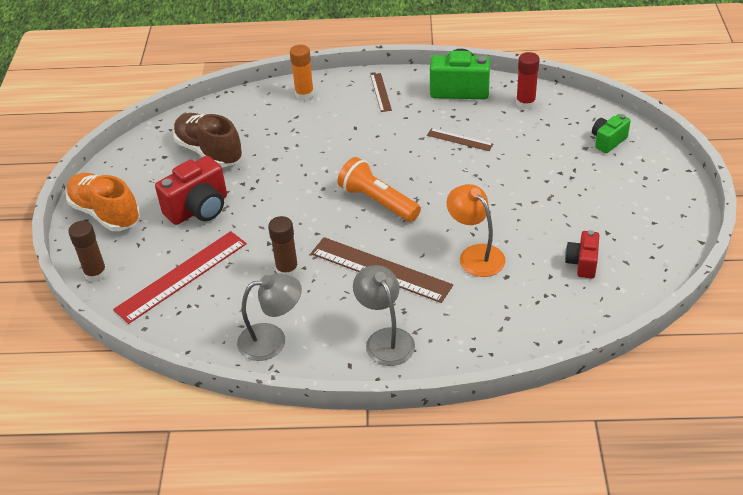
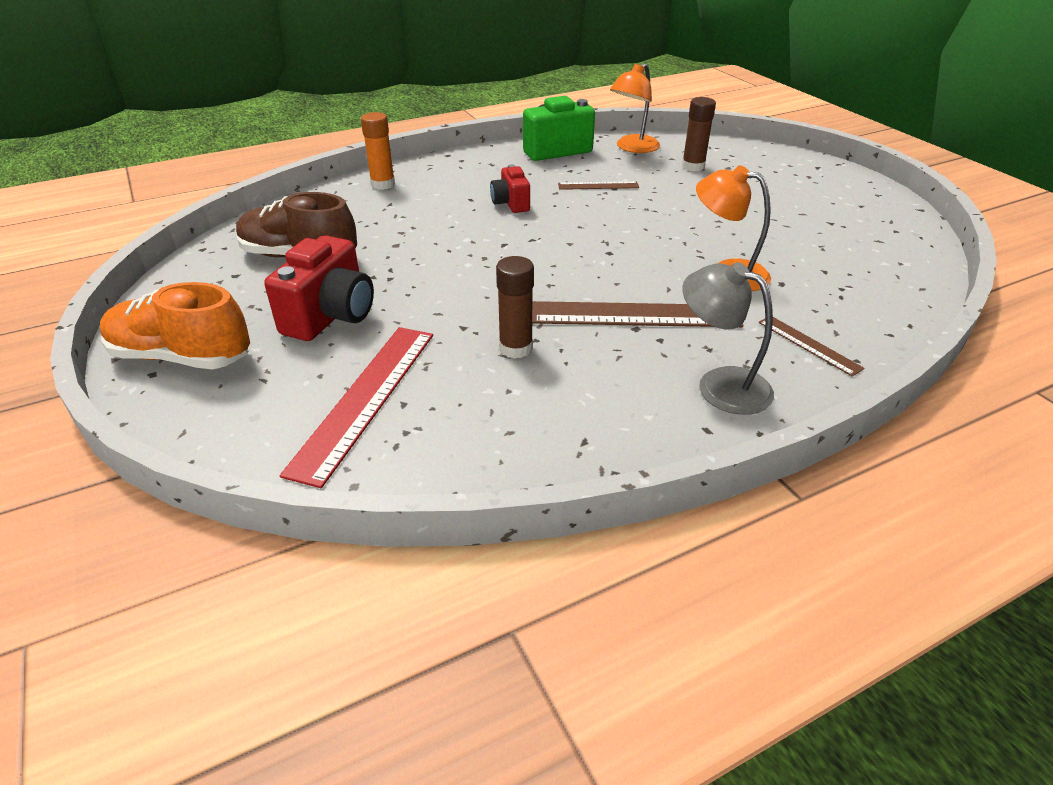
camera: 30 degrees left, 5 degrees down
(96, 273) = (214, 436): brown glue stick -> brown glue stick (693, 166)
(272, 340) = (572, 435): grey lamp -> none
(377, 201) = (563, 254): orange flashlight -> none
(380, 92) = (471, 167): brown ruler -> brown ruler (809, 345)
(525, 103) = (632, 148): red glue stick -> orange lamp
(582, 263) = (841, 252): red camera -> red camera (511, 204)
(608, 141) = (742, 159): green camera -> none

